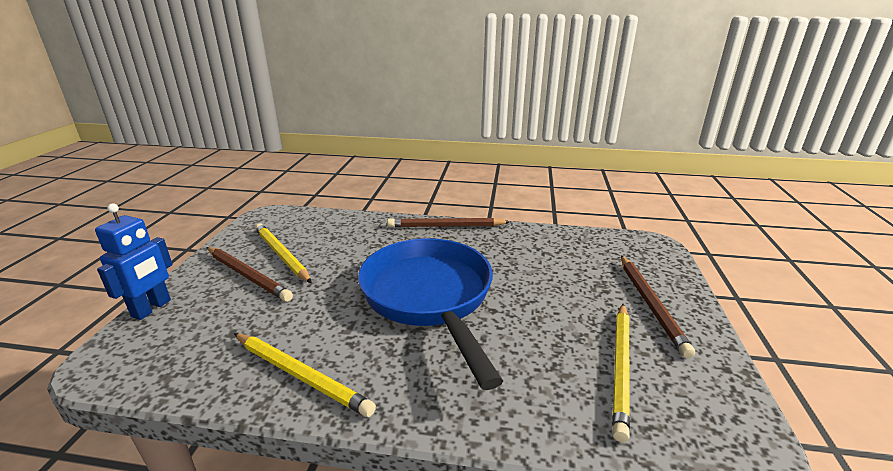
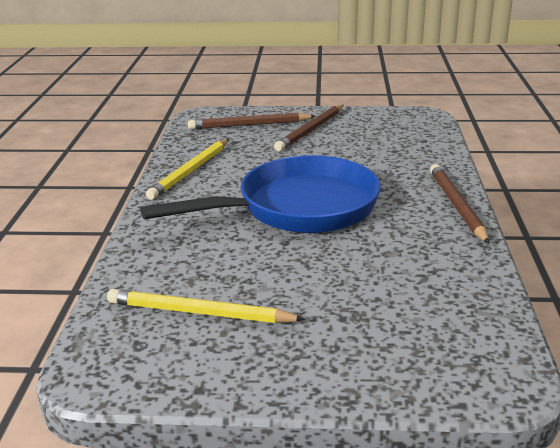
camera: 85 degrees right, 0 degrees up
(152, 308) = (259, 112): blue robot -> none
(281, 255) = (349, 135): yellow pencil -> none
(650, 304) = (319, 350): brown pencil -> brown pencil (249, 125)

